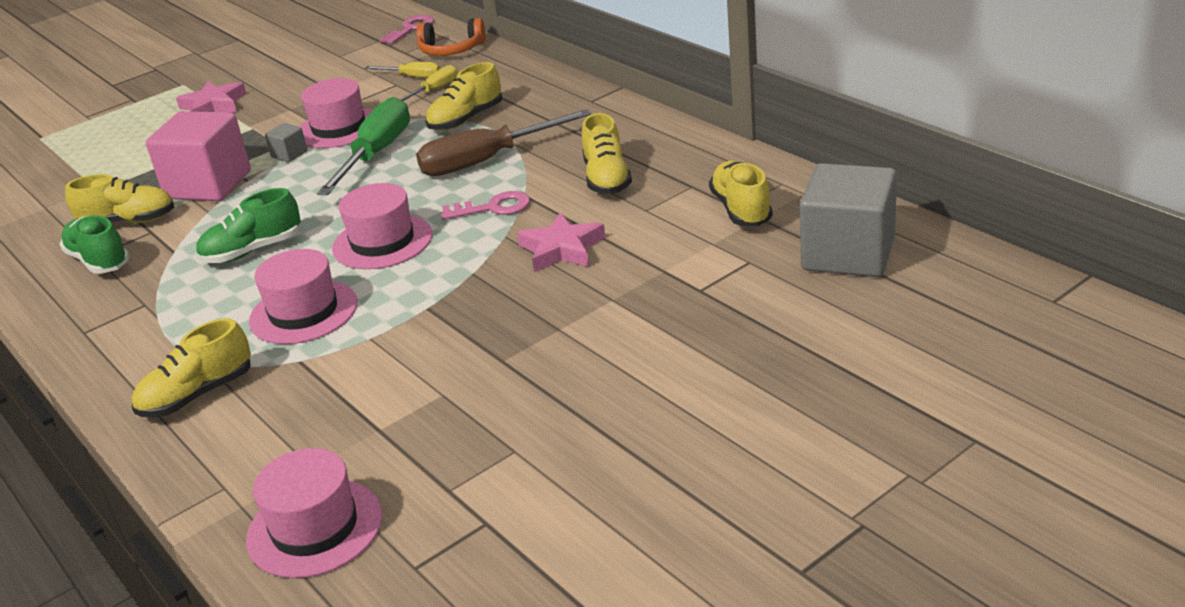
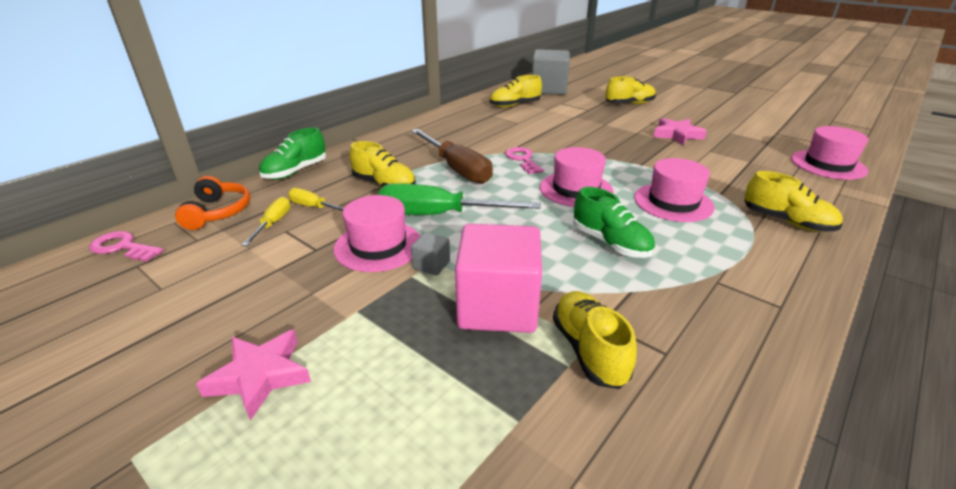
camera: 105 degrees left, 0 degrees up
(99, 261) = (674, 344): green shoe -> green shoe (295, 171)
(562, 249) = (564, 137): pink star -> pink star (677, 135)
(606, 179) = (484, 133): yellow shoe -> yellow shoe (629, 104)

